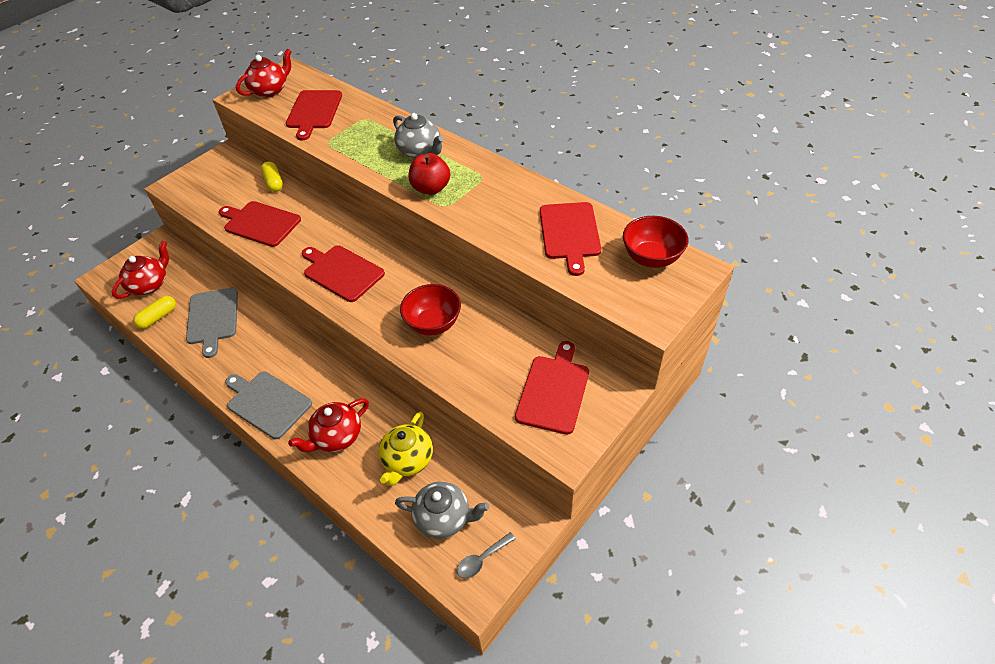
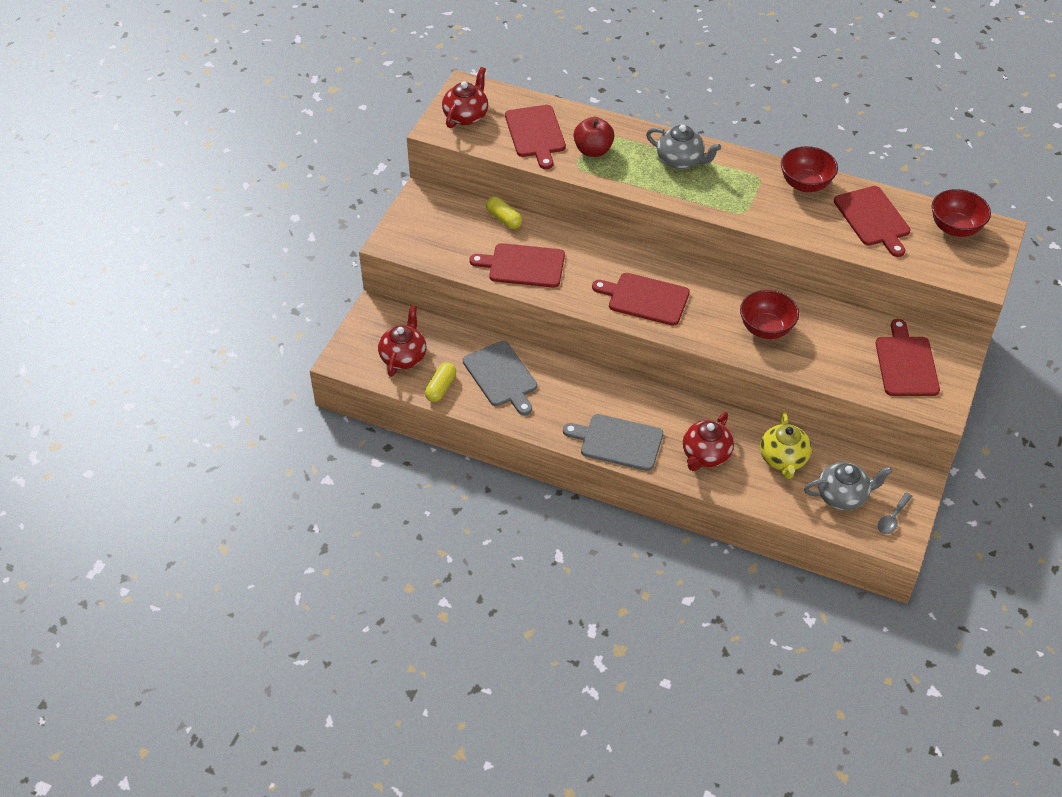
camera: 20 degrees left, 0 degrees up
(431, 188) = (717, 198): red apple -> red apple (593, 150)
(522, 190) = (805, 184): none -> red bowl

